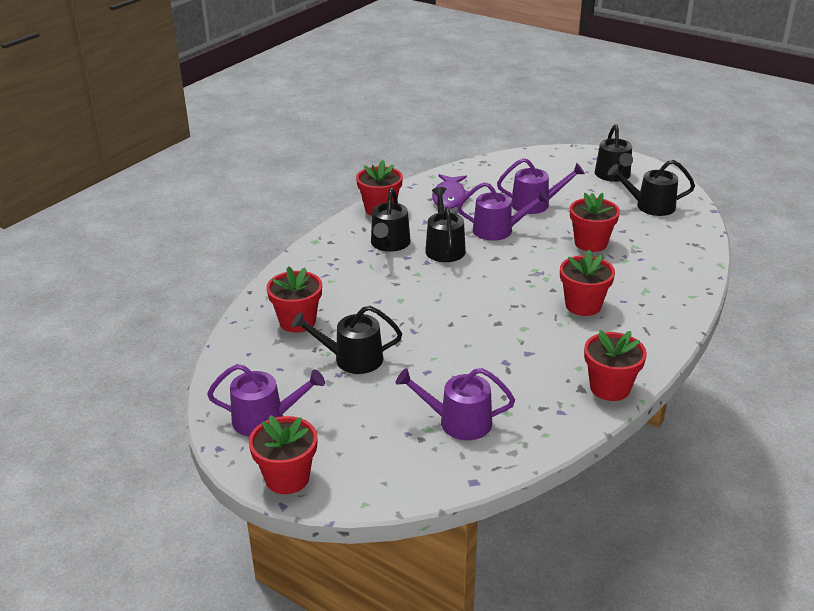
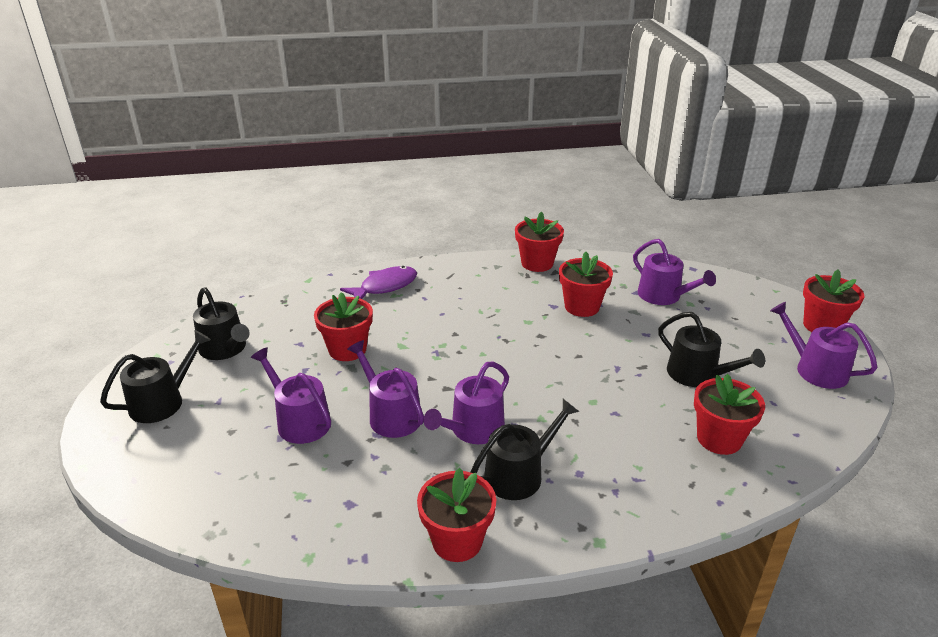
camera: 135 degrees left, 0 degrees up
(444, 248) = (473, 430): black watering can -> purple watering can
(450, 197) = (355, 497): purple fish -> purple fish (385, 286)
(583, 305) = (457, 310): red flower pot -> red flower pot (582, 307)

